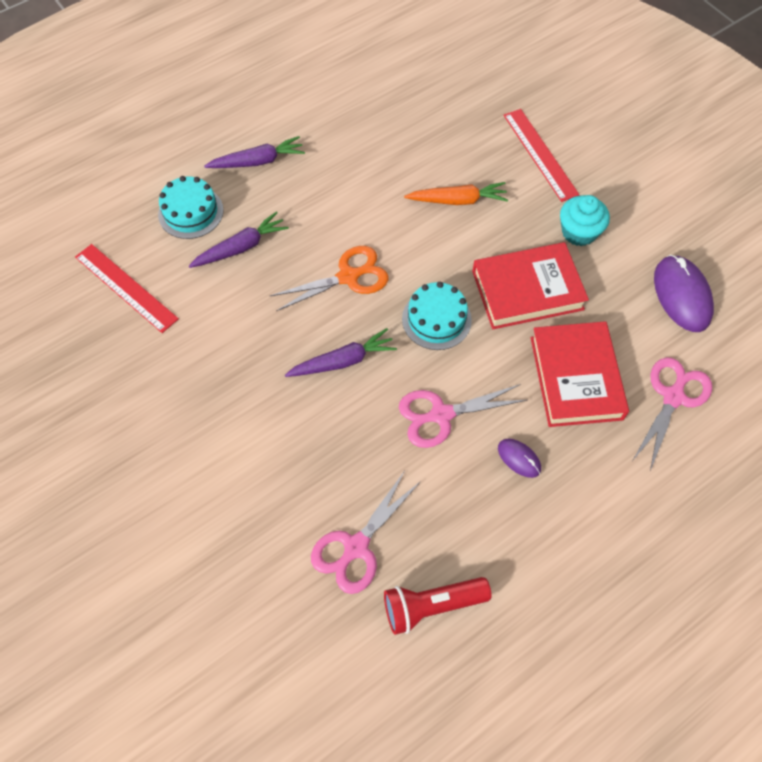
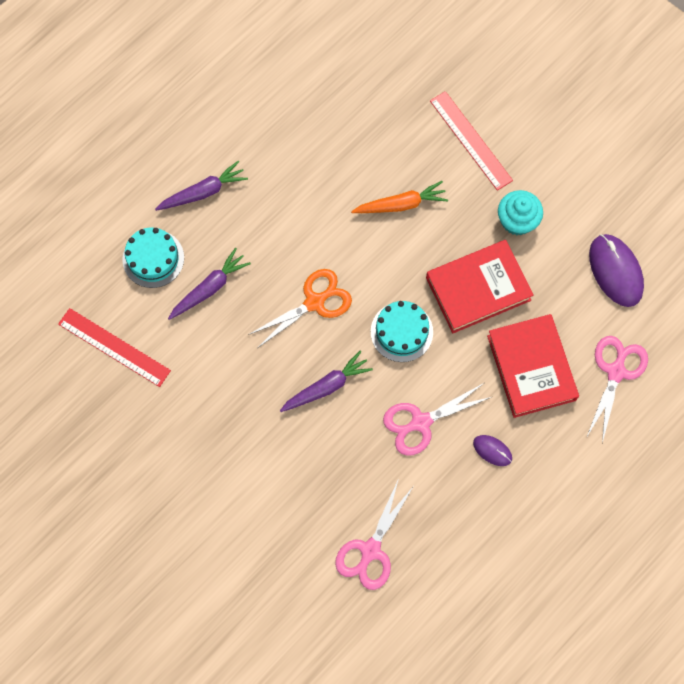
camera: 10 degrees left, 10 degrees up
(431, 605) = (440, 587): red flashlight -> none

